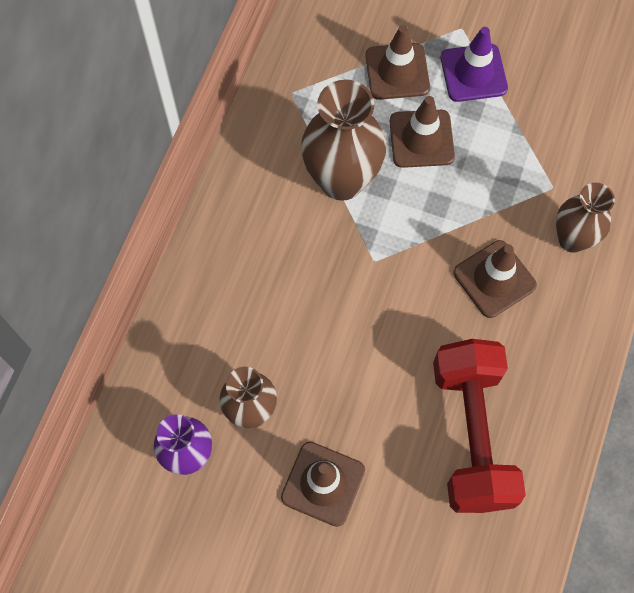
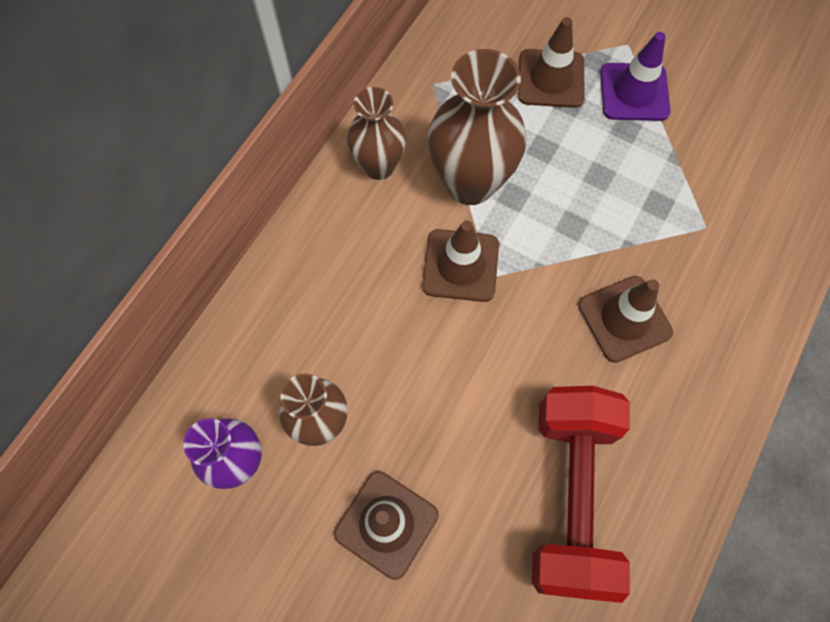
camera: 10 degrees right, 0 degrees up
(421, 139) = (566, 152): brown traffic cone -> brown traffic cone (460, 265)
(572, 239) = (721, 288): brown vase -> brown vase (379, 166)

